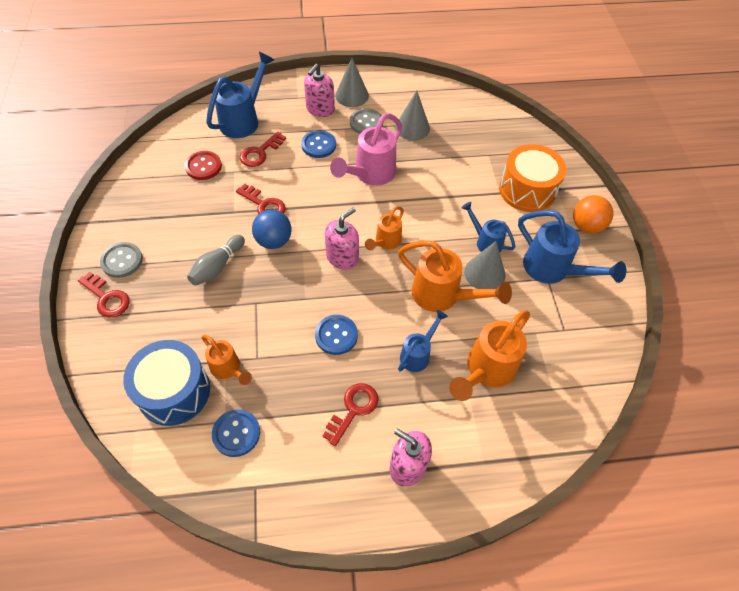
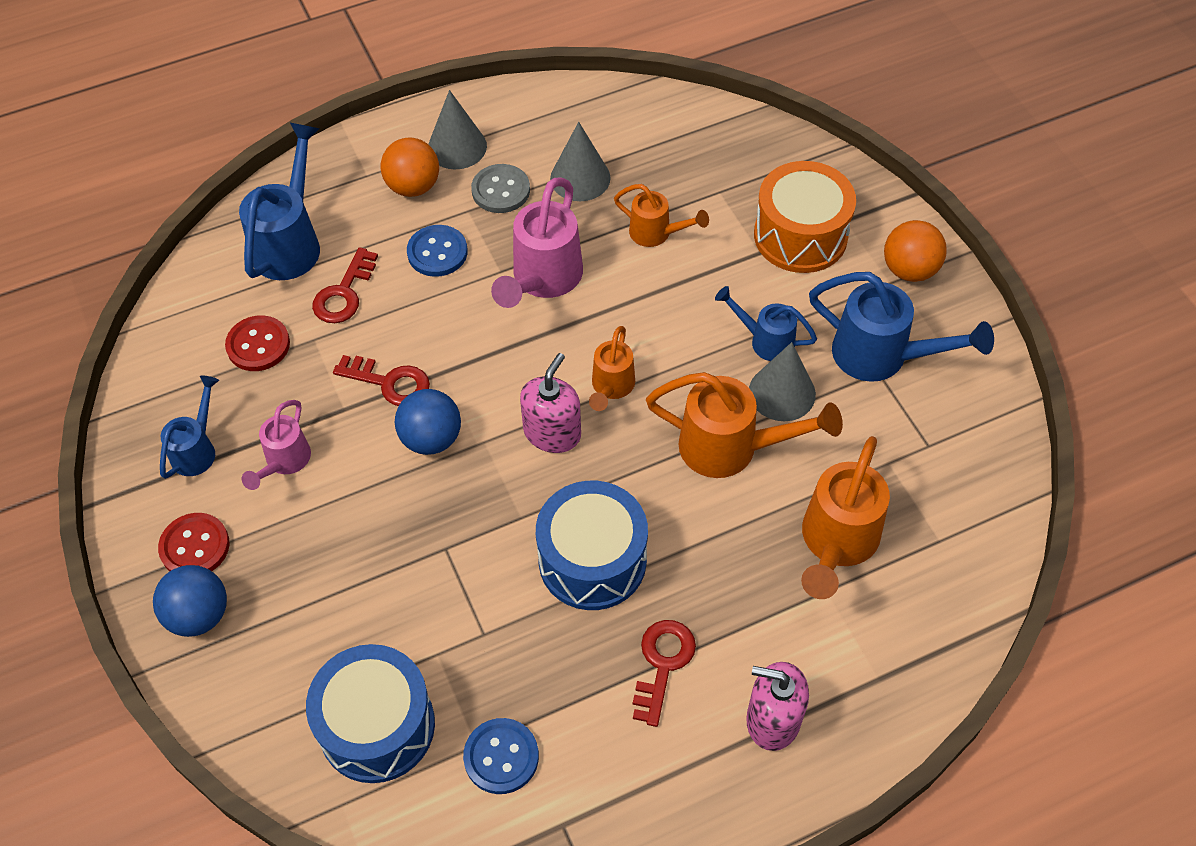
camera: 15 degrees left, 0 degrees up
(107, 298) = (199, 615): red key -> blue ball
(122, 261) = (195, 546): grey button -> red button
(189, 230) = (284, 462): none -> pink watering can
(217, 267) = (358, 508): grey bowling pin -> none
(228, 369) = (447, 665): orange watering can -> orange watering can (657, 234)
(320, 109) = (413, 186): pink soap dispenser -> orange ball
(336, 335) = (592, 560): blue button -> blue drum
(418, 354) = (727, 550): blue watering can -> blue watering can (197, 449)

